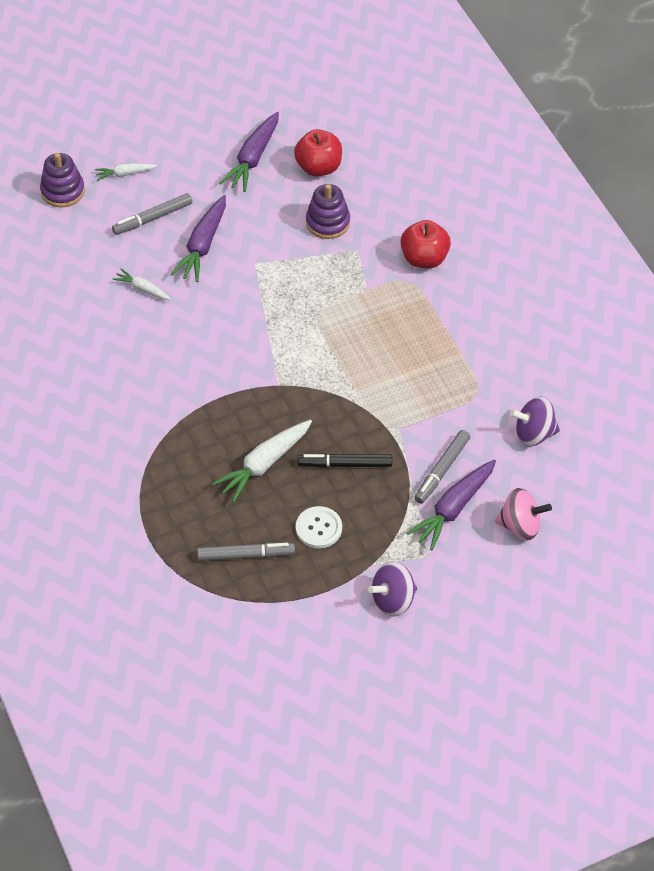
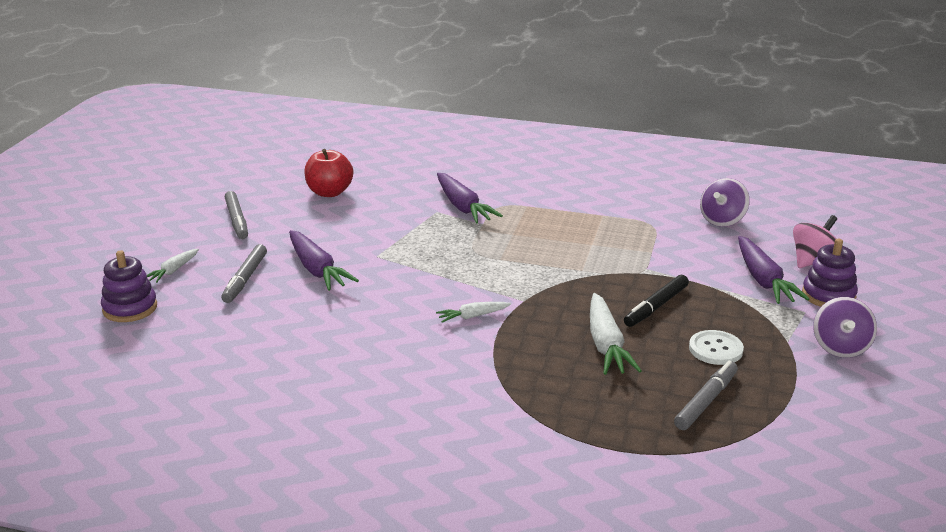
camera: 50 degrees left, 25 degrees down
(142, 289) = (312, 318): white carrot -> white carrot (472, 316)
(253, 159) = (270, 212): purple carrot -> purple carrot (463, 207)
(328, 222) = (389, 211): purple stacking toy -> purple stacking toy (828, 295)
(424, 259) = (488, 192): red apple -> none
(442, 470) = (715, 269): grey marker -> grey marker (237, 220)

